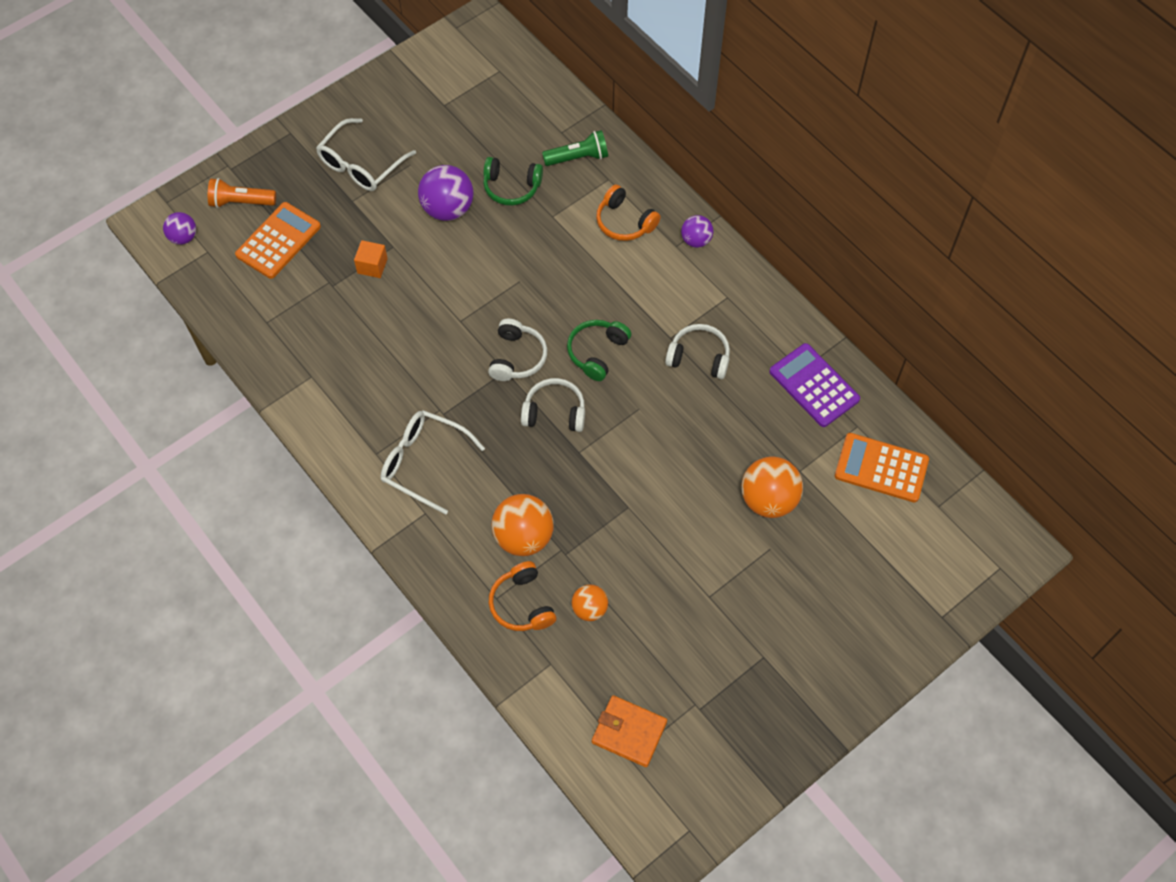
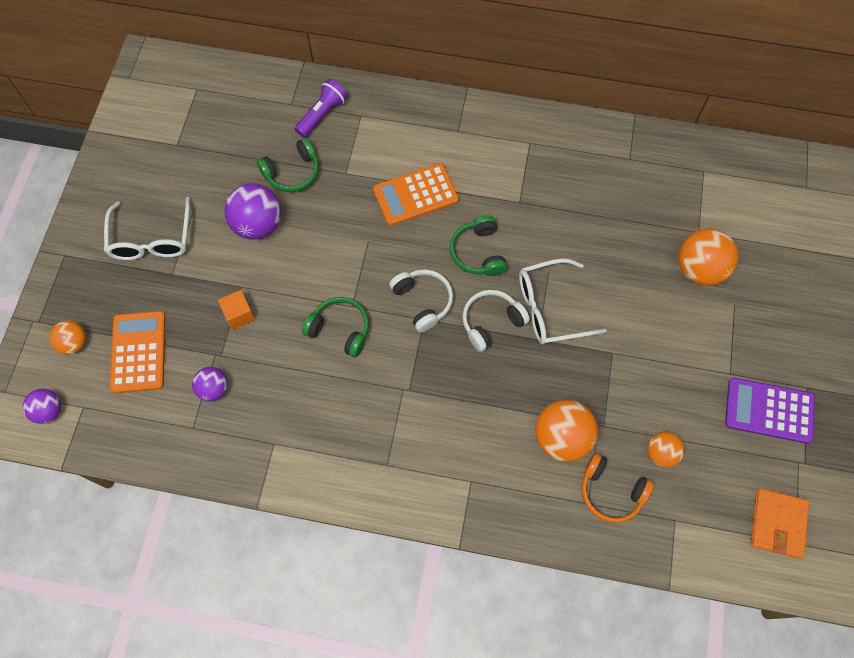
camera: 40 degrees left, 5 degrees up
(241, 202) = (74, 343): orange flashlight -> orange ball
(423, 462) = (431, 441): white glasses -> white glasses (550, 308)
(434, 331) = (340, 330): none -> green headphones
(578, 157) = (322, 115): green flashlight -> purple flashlight
(624, 222) = (404, 139): orange headphones -> none
(629, 732) = (777, 524): orange wallet -> orange wallet turned 60 degrees counterclockwise
(696, 240) = (468, 117): purple ball -> purple ball (214, 389)
(699, 357) = (553, 201): white headphones -> none
(814, 385) = (648, 163): purple calculator -> purple calculator (769, 410)
(881, 468) = (747, 189): orange calculator -> orange calculator (415, 195)

